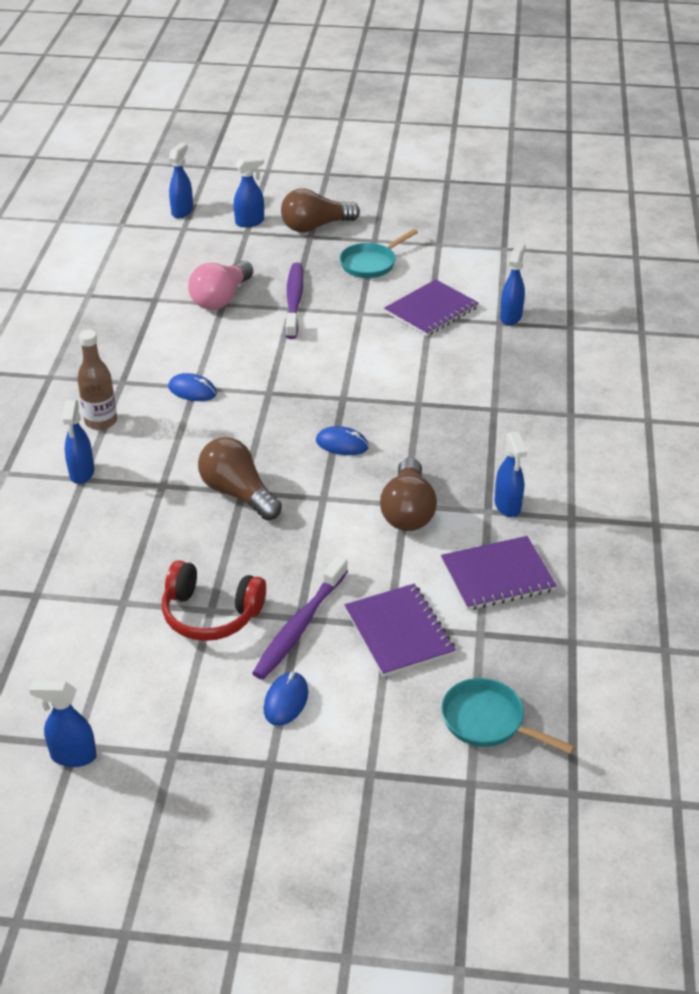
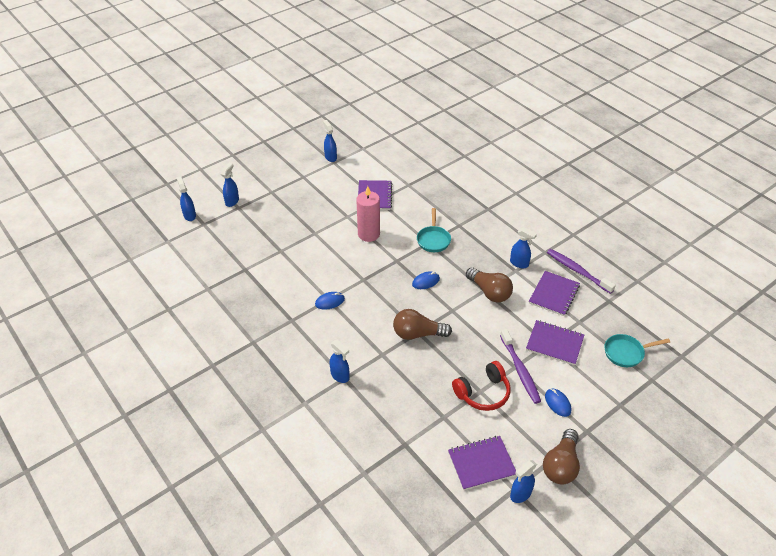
camera: 45 degrees left, 5 degrees up
(84, 685) = (481, 463): none -> purple notebook
(101, 421) = (311, 346): brown bottle -> none
(221, 298) = (276, 248): pink light bulb -> none
(294, 301) = (311, 228): purple toothbrush -> purple toothbrush (577, 271)
(315, 226) = (267, 185): brown light bulb -> brown light bulb (561, 465)
(355, 348) = (369, 234): none -> pink candle
(371, 264) = (318, 189): turquoise pan -> turquoise pan (433, 240)
(511, 317) = (409, 179): blue spray bottle -> blue spray bottle (330, 157)

